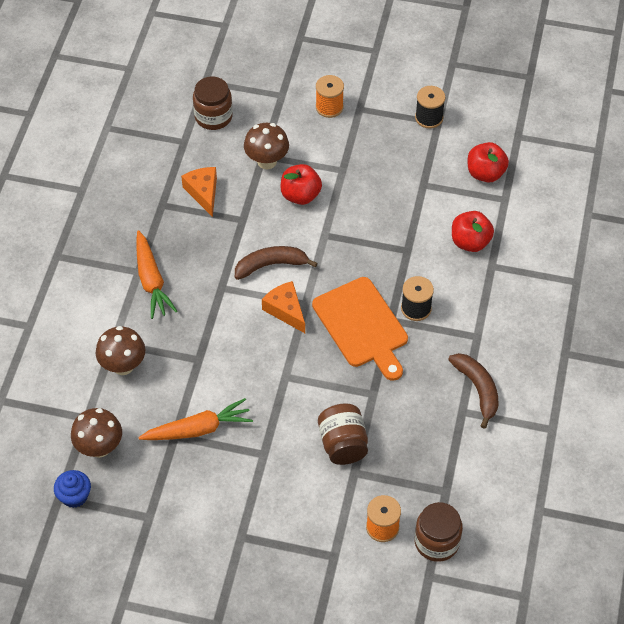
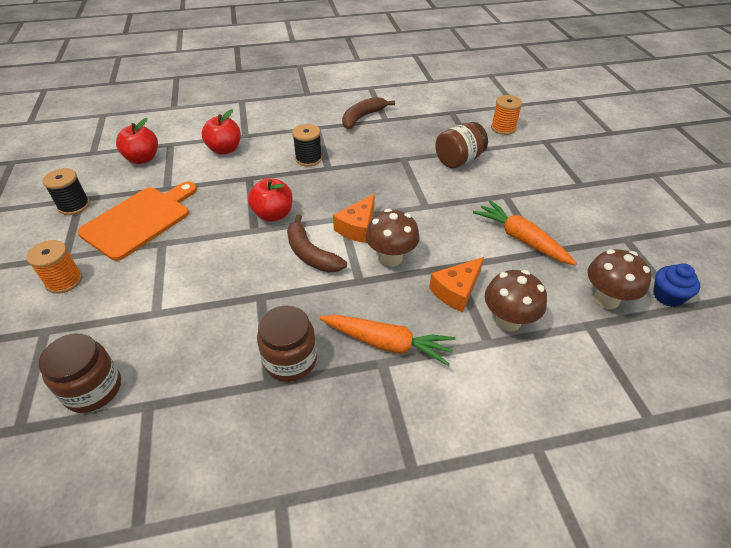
camera: 115 degrees left, 10 degrees down
(151, 280) = (387, 343): orange carrot -> orange carrot turned 60 degrees clockwise
(203, 193) = (233, 347): orange cheese -> orange cheese (456, 291)
(267, 161) = (164, 306): brown mushroom -> brown mushroom (391, 258)
(300, 195) = (208, 262): red apple -> red apple (273, 214)
(362, 326) = (344, 180): orange cutting board -> orange cutting board (140, 220)
(436, 542) = (490, 107): brown jar -> brown jar (290, 360)

